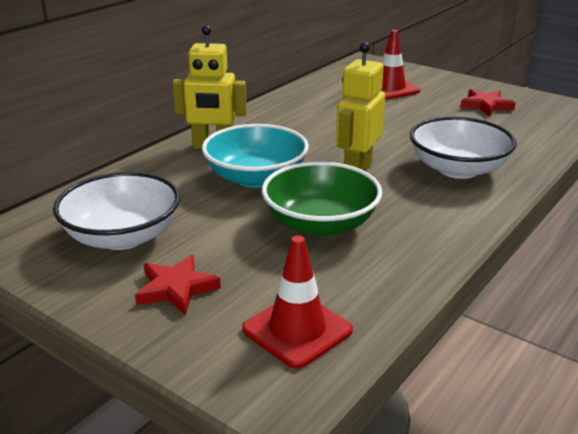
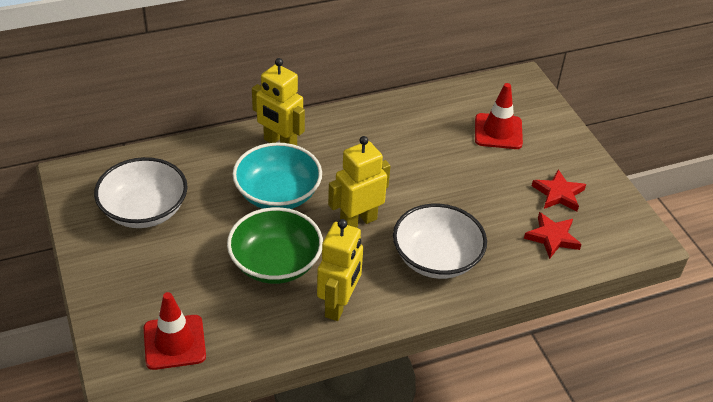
camera: 30 degrees right, 15 degrees up
(176, 288) = (138, 273): red star -> red star (552, 237)
(424, 229) = (339, 305): none -> yellow robot

